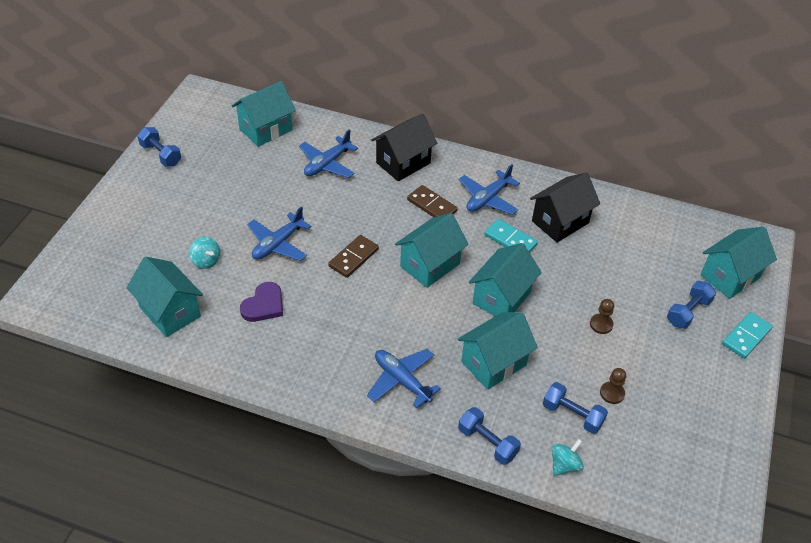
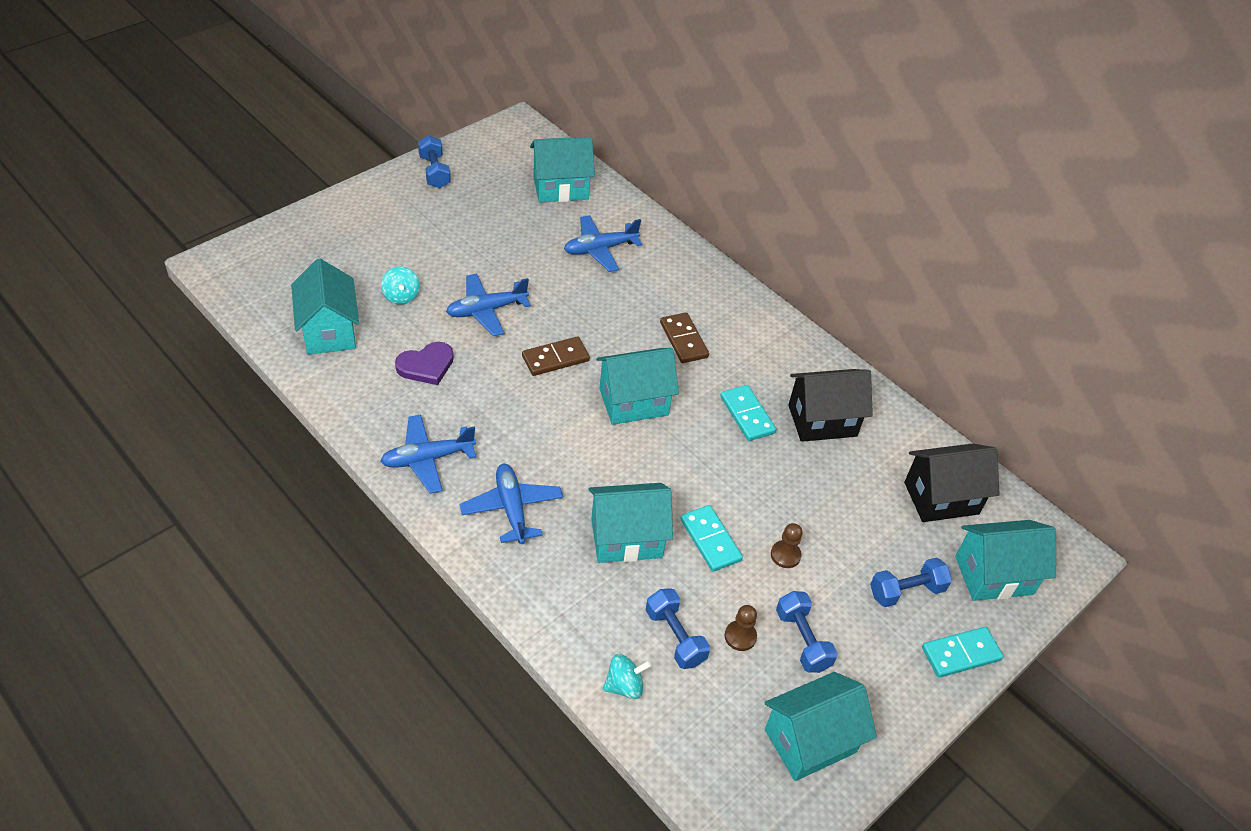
camera: 25 degrees right, 0 degrees up
(403, 163) = (685, 281): black house -> black house (941, 498)
(487, 442) = (556, 618): blue dumbbell -> blue dumbbell (802, 640)
(488, 199) = (754, 359): blue plane -> blue plane (427, 459)
(501, 298) = (689, 473): turquoise house -> turquoise house (810, 741)
(548, 337) = (710, 540): none -> turquoise domino

